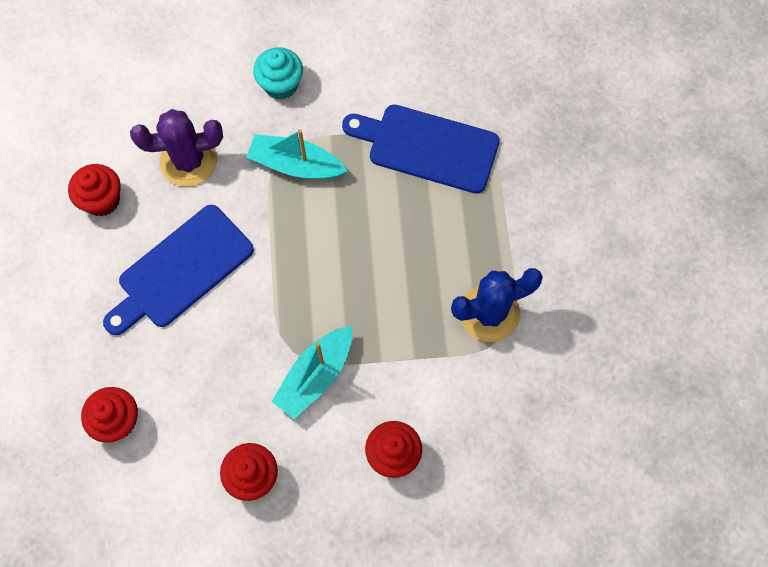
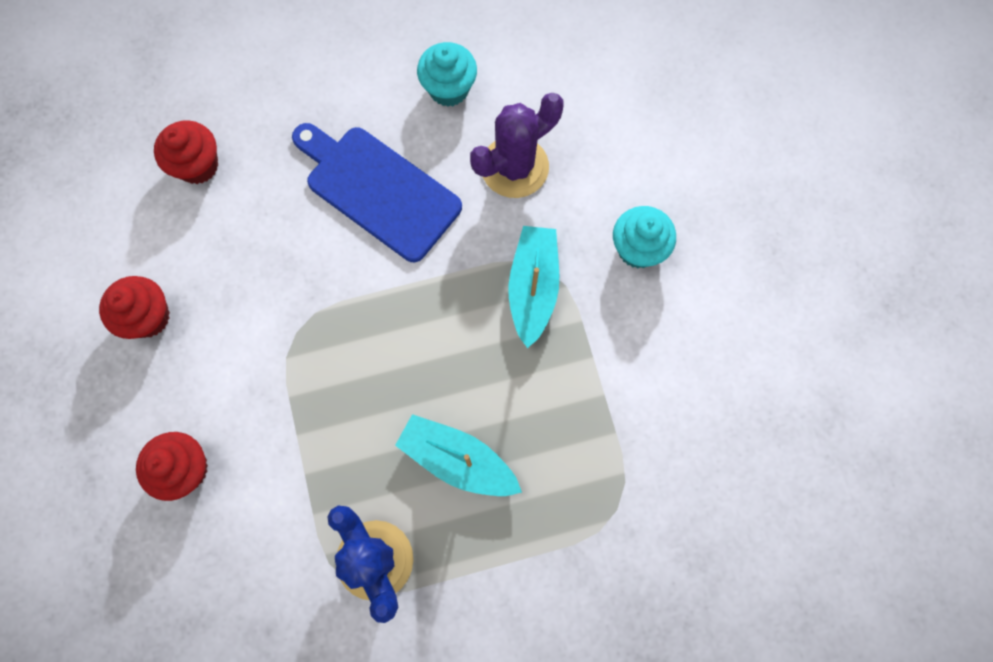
camera: 80 degrees right, 5 degrees up
(102, 200) = (449, 89): red cupcake -> turquoise cupcake
(188, 161) = (514, 167): purple cactus -> purple cactus turned 75 degrees clockwise
(315, 376) = (270, 362): turquoise boat -> turquoise boat (457, 460)
(427, 147) = (590, 444): blue cutting board -> none

